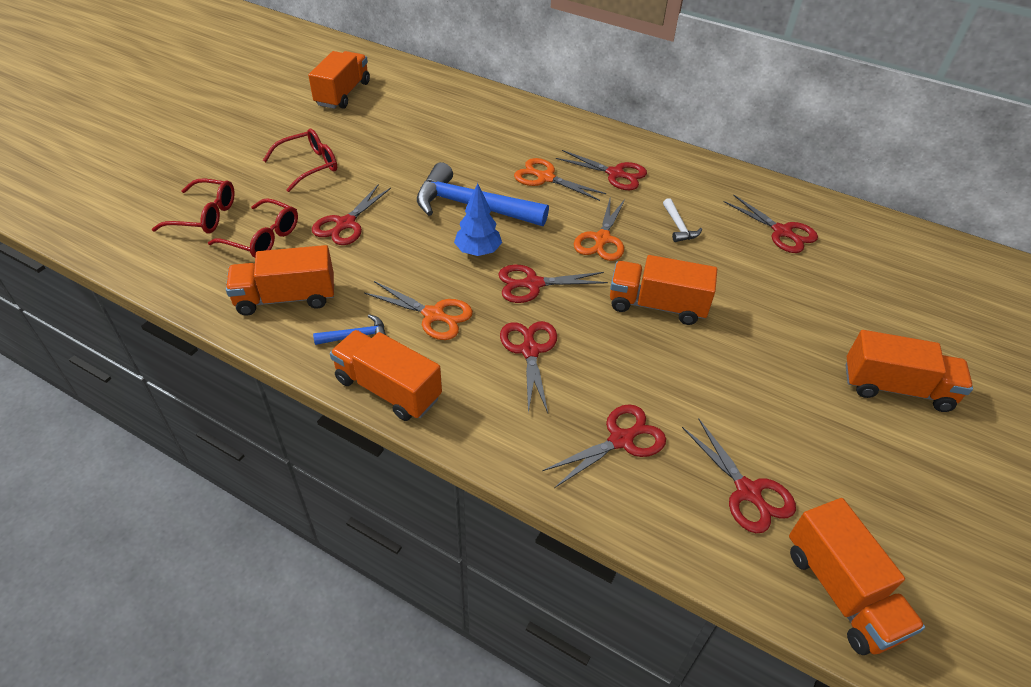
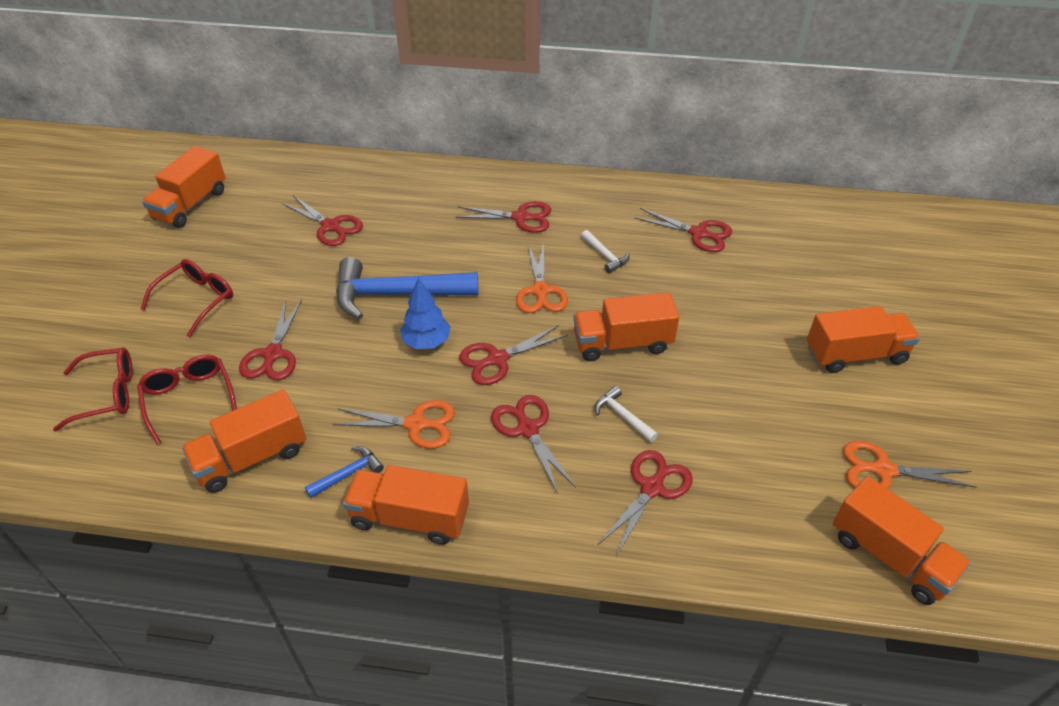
camera: 20 degrees left, 0 degrees up
(263, 238) = (189, 398): red glasses -> red glasses turned 120 degrees counterclockwise
(343, 94) = (191, 205): orange truck -> orange truck turned 150 degrees counterclockwise
(545, 178) = (455, 241): orange scissors -> orange scissors (883, 470)
(624, 368) = (622, 416): none -> white hammer
(747, 491) = (779, 496): red scissors -> red scissors (330, 226)

